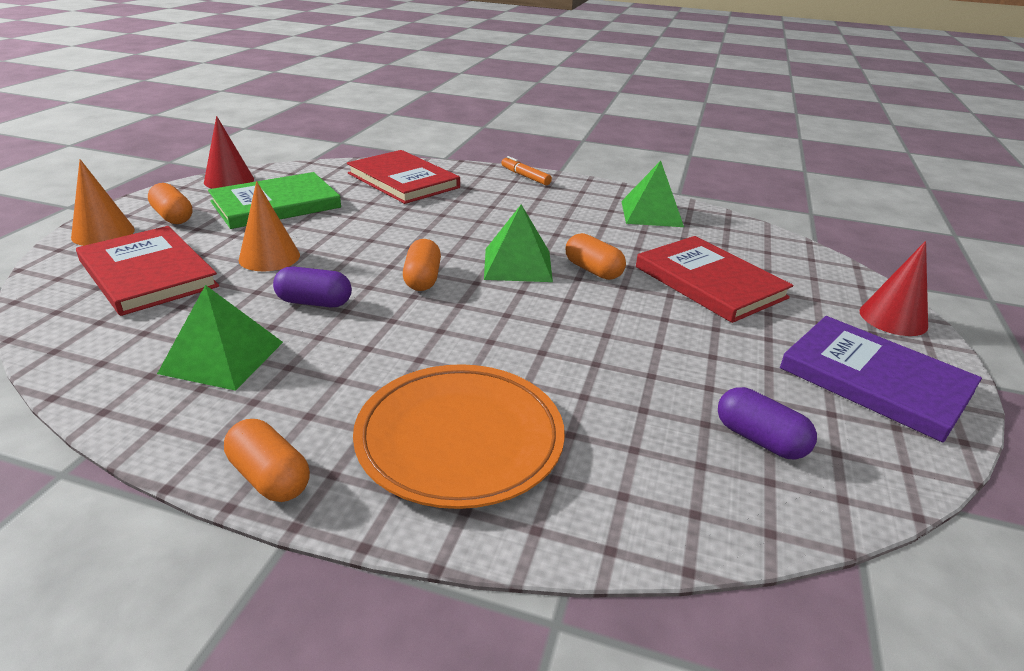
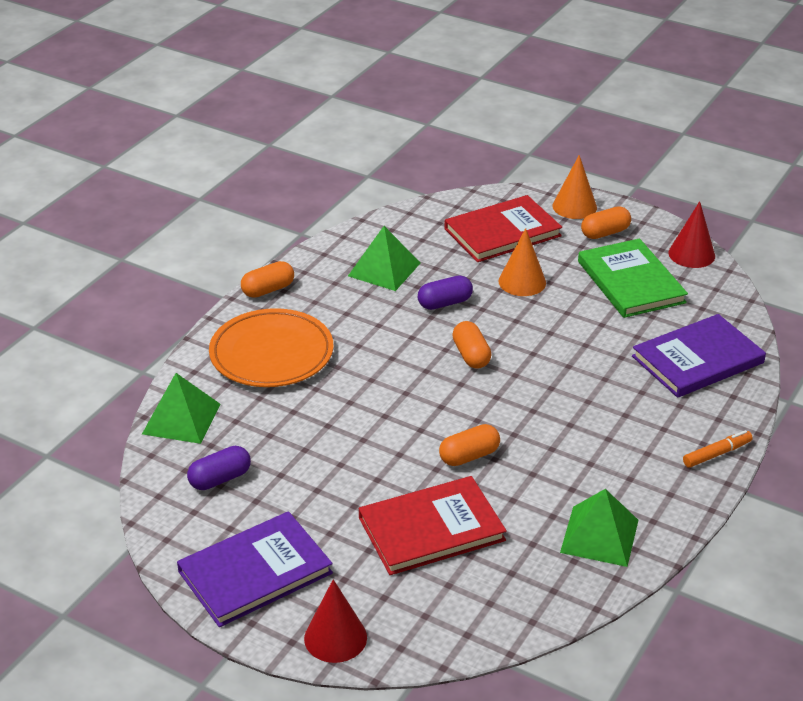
camera: 105 degrees right, 5 degrees up
(314, 302) = (444, 303): purple capsule -> purple capsule turned 45 degrees clockwise
(403, 180) = (698, 360): red book -> purple book
(422, 279) = (471, 355): orange capsule -> orange capsule turned 60 degrees clockwise
(517, 265) = (488, 411): green pyramid -> green pyramid (181, 418)

